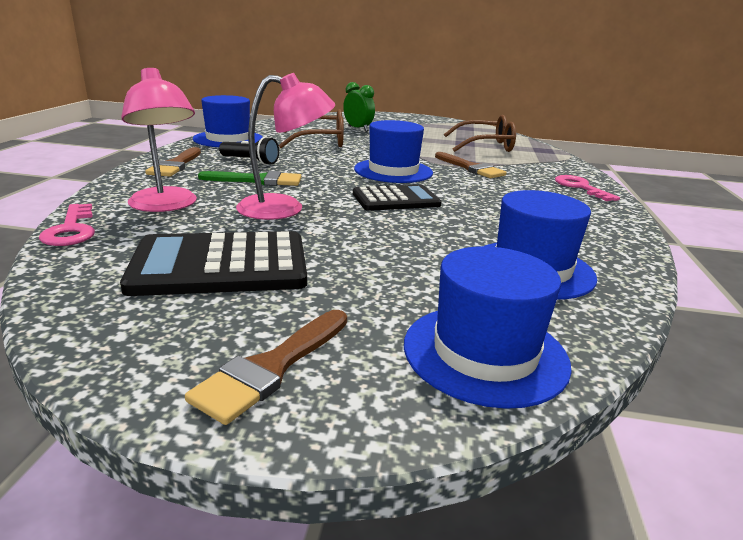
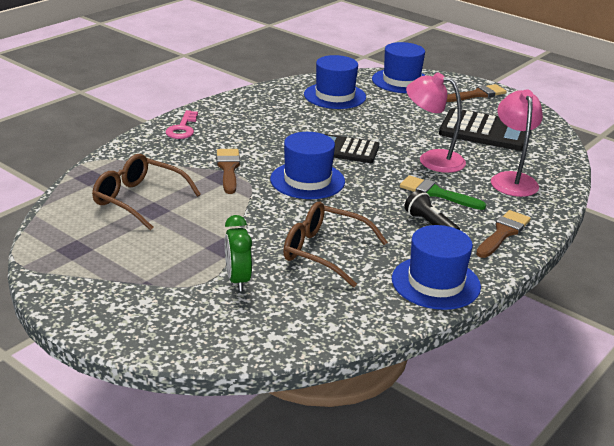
camera: 150 degrees left, 5 degrees up
(71, 230) = (567, 171): pink key -> none

